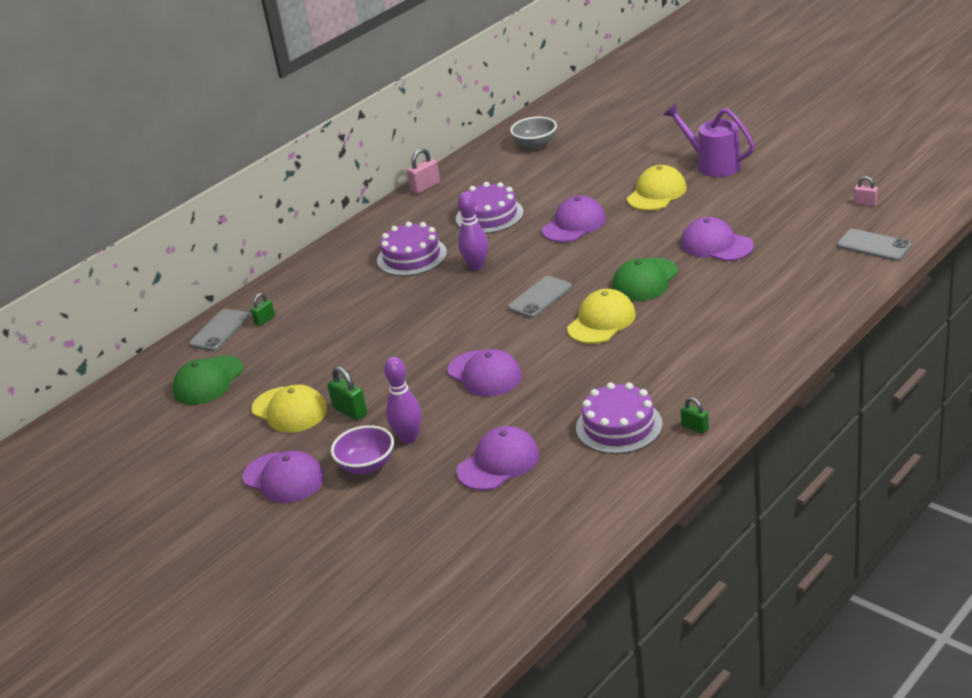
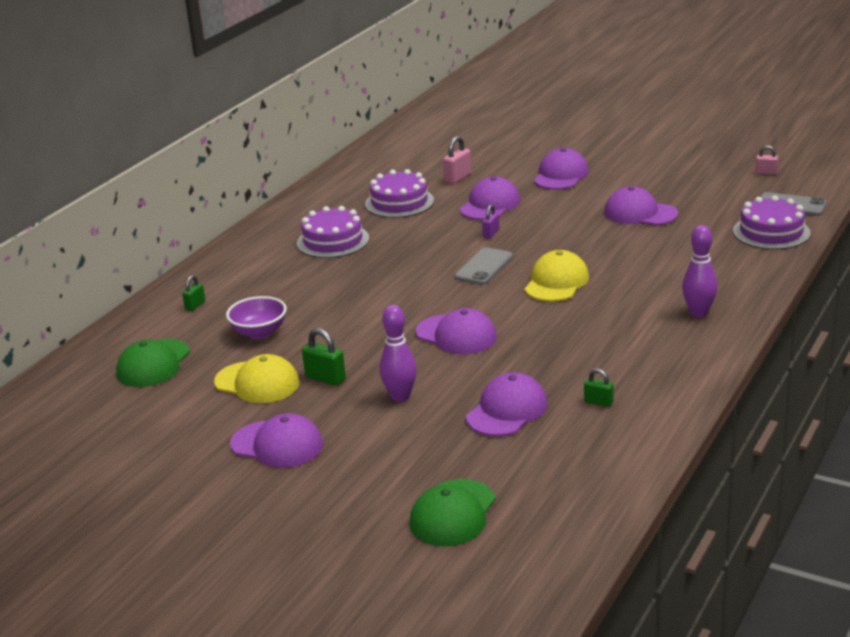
camera: 15 degrees left, 5 degrees down
(219, 330) = (148, 318): grey phone -> none
(366, 465) = (365, 425): purple bowl -> purple bowl (259, 332)
(425, 187) = (321, 183): pink padlock -> pink padlock (458, 178)
(476, 266) = (405, 245): purple bowling pin -> purple bowling pin (698, 313)
(535, 144) = (419, 142): grey bowl -> none
(562, 259) = (491, 233): none -> purple padlock
(619, 426) = (617, 368): purple cake -> purple cake (771, 232)
(645, 280) = (583, 246): green cap -> green cap (453, 513)
(656, 193) = (561, 175): yellow cap -> purple cap
(695, 427) = (694, 363): green padlock -> green padlock (598, 402)
(713, 164) = (605, 150): purple watering can -> none

